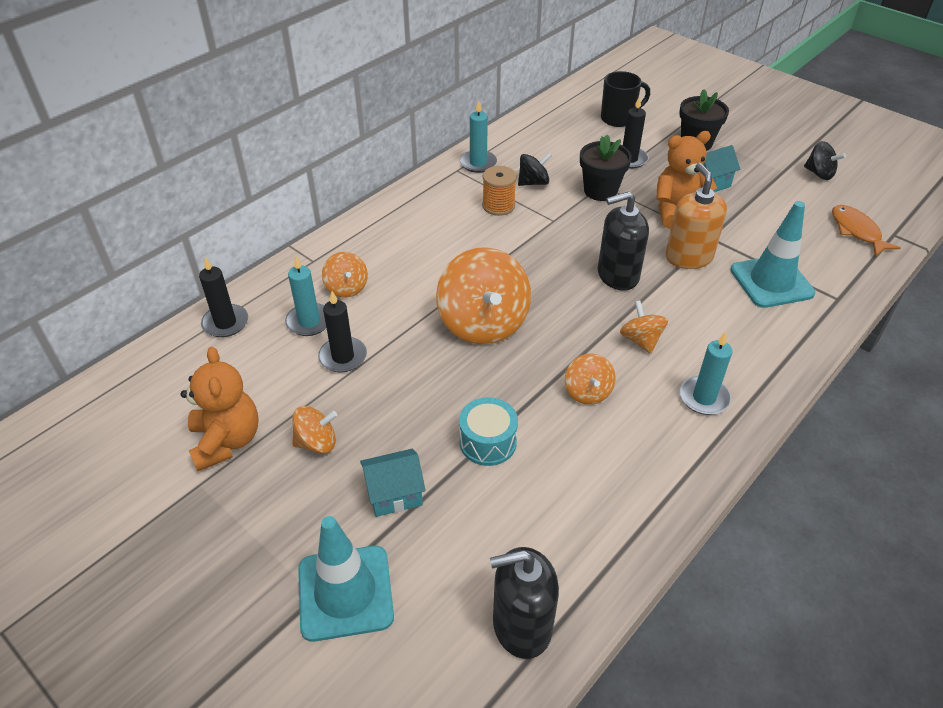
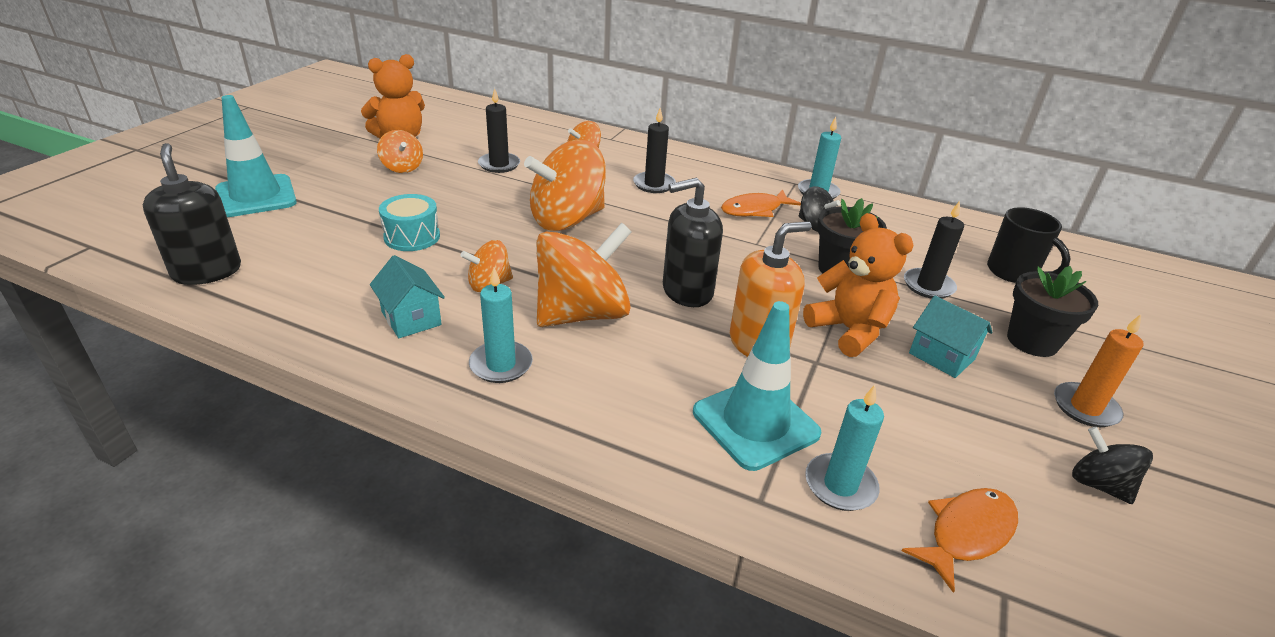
camera: 70 degrees right, 10 degrees down
(225, 323) = (521, 120): black candle -> black candle (654, 184)
(309, 322) = (535, 147): turquoise candle -> turquoise candle (840, 485)
(394, 494) = (350, 203): turquoise house -> turquoise house (411, 318)
(498, 206) = (755, 210): orange spool -> orange fish
(617, 275) = (687, 291): black soap dispenser -> black soap dispenser turned 75 degrees counterclockwise
(641, 340) = (582, 314): orange spinning top -> orange spinning top, size x1.99
(759, 151) = (1085, 407): none -> orange candle
(819, 174) = (1098, 484): black spinning top -> black spinning top turned 120 degrees clockwise

